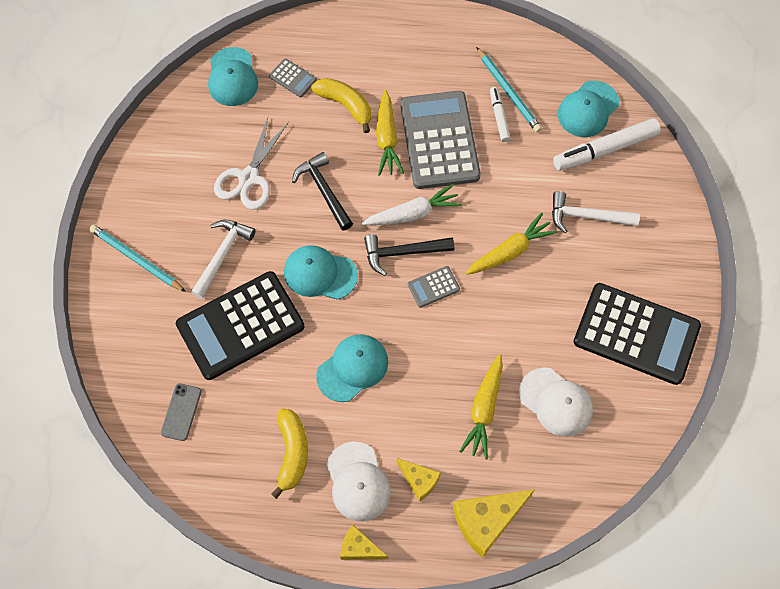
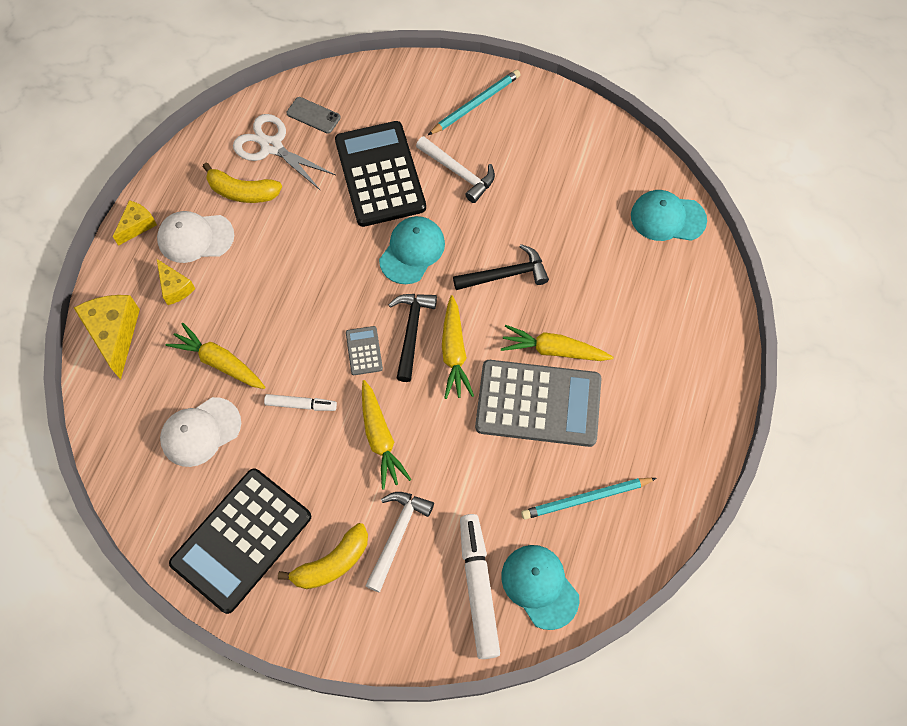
camera: 105 degrees right, 0 degrees up
(249, 178) = (539, 210): white scissors -> white scissors (271, 146)
(293, 78) = (654, 274): grey calculator -> none
(345, 105) = (607, 319): yellow banana -> yellow banana (332, 563)
(352, 368) = (304, 258): turquoise cap -> none
(413, 213) = (454, 353): white carrot -> yellow carrot
(419, 480) = (175, 287): yellow cheese -> yellow cheese turned 90 degrees counterclockwise
(499, 117) = (553, 477): white marker -> white marker (301, 405)

